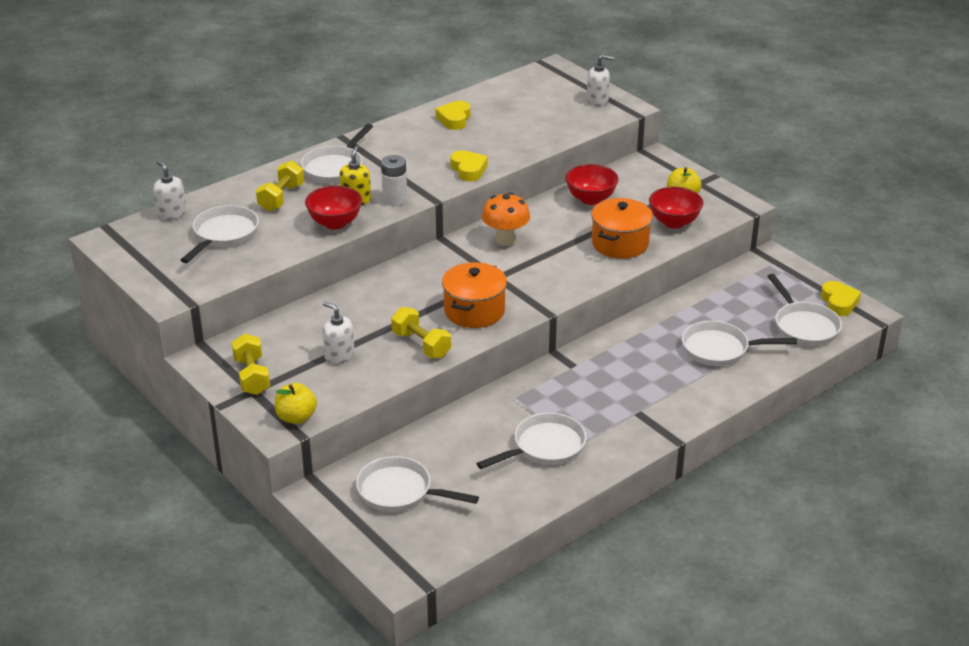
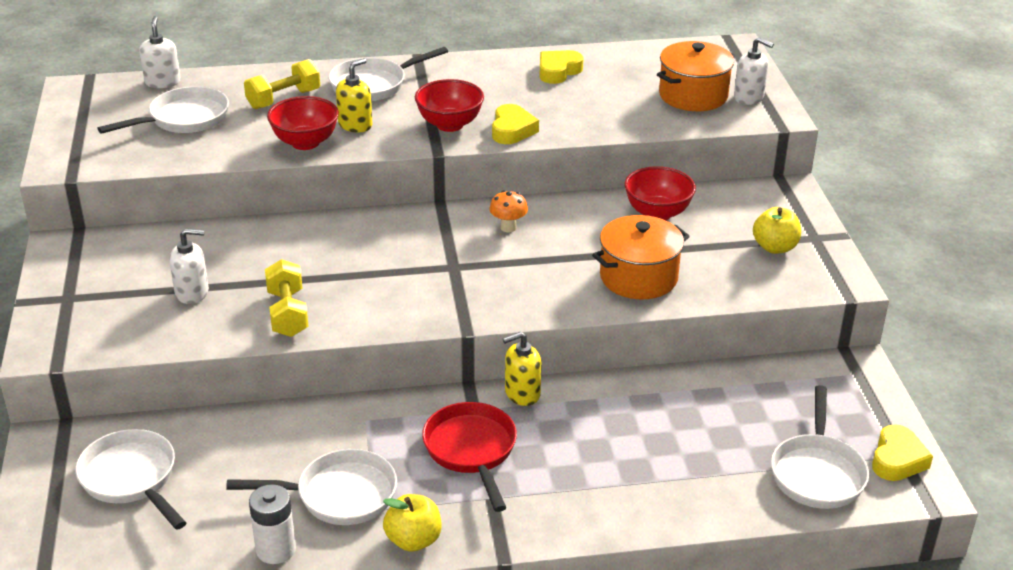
camera: 30 degrees right, 0 degrees up
(252, 376) = (84, 282): yellow dumbbell -> none
(296, 417) = (74, 344): yellow apple -> yellow apple (413, 540)
(339, 355) = (192, 293): white soap dispenser -> white soap dispenser turned 105 degrees clockwise
(395, 199) = (395, 137): white battery -> white battery (276, 549)
(474, 311) = (386, 296): orange pot -> orange pot (693, 95)
(505, 240) = (508, 227): orange mushroom -> orange mushroom, size x0.61
(593, 346) = (522, 393): none -> yellow soap dispenser
(597, 390) = (471, 450): none -> red pan
(674, 222) = (733, 274): red bowl -> red bowl (449, 124)
(720, 349) = (674, 459): white pan -> none

